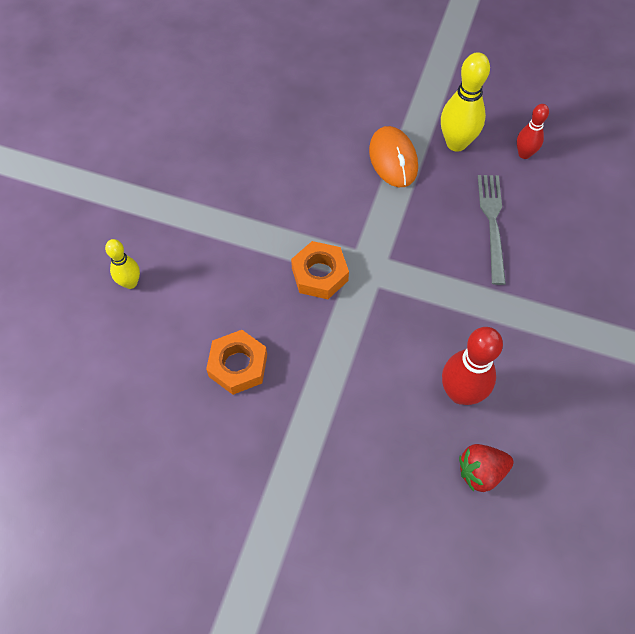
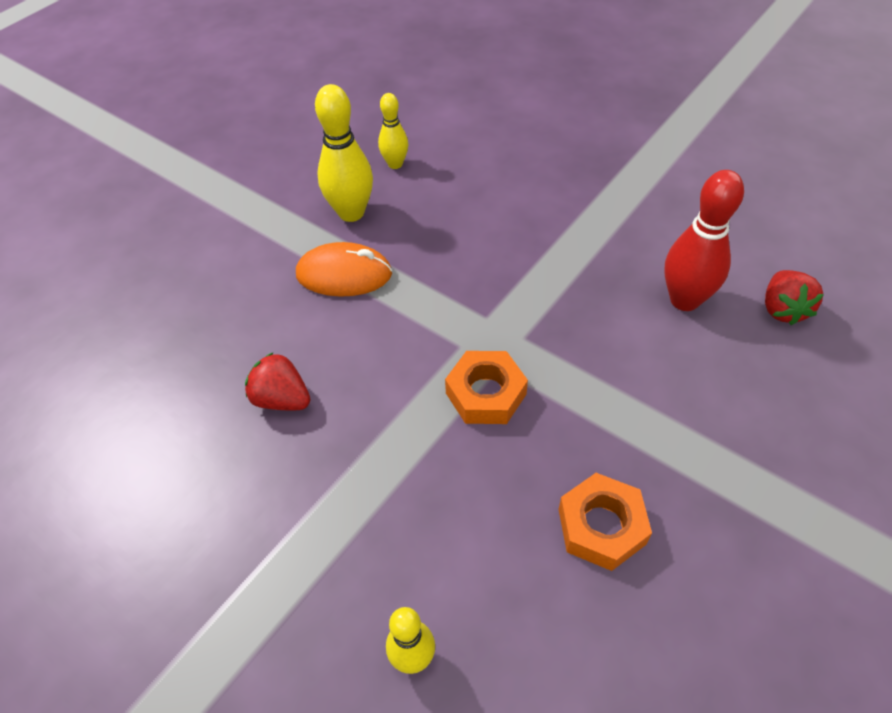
camera: 70 degrees left, 10 degrees down
(276, 162) = (282, 399): none -> red strawberry
(492, 224) = (476, 214): grey fork -> none
(524, 154) = (395, 164): red bowling pin -> yellow bowling pin

